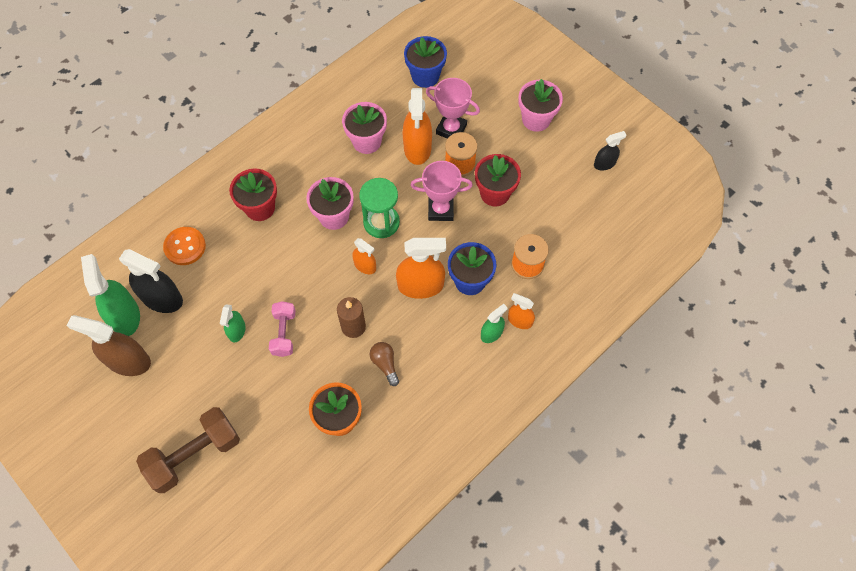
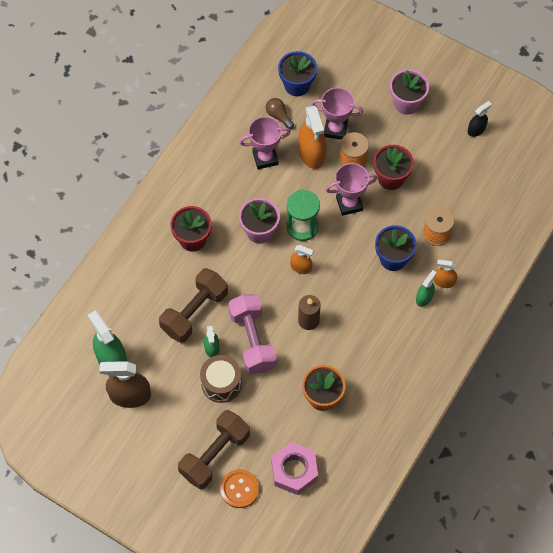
camera: 15 degrees left, 0 degrees up
(162, 298) = (137, 337): black spray bottle -> none
(185, 247) = (140, 289): orange button -> orange button (239, 489)
(232, 373) = (221, 383): none -> brown drum
(233, 286) = (194, 312): none -> brown dumbbell
(277, 499) = (294, 471): none -> pink nut
(284, 333) = (252, 340): pink dumbbell -> pink dumbbell, size x1.69
(367, 141) = (265, 158): pink flower pot -> pink trophy
(385, 364) = (345, 344): brown light bulb -> brown light bulb (279, 116)
(420, 285) = (353, 272): orange spray bottle -> none

